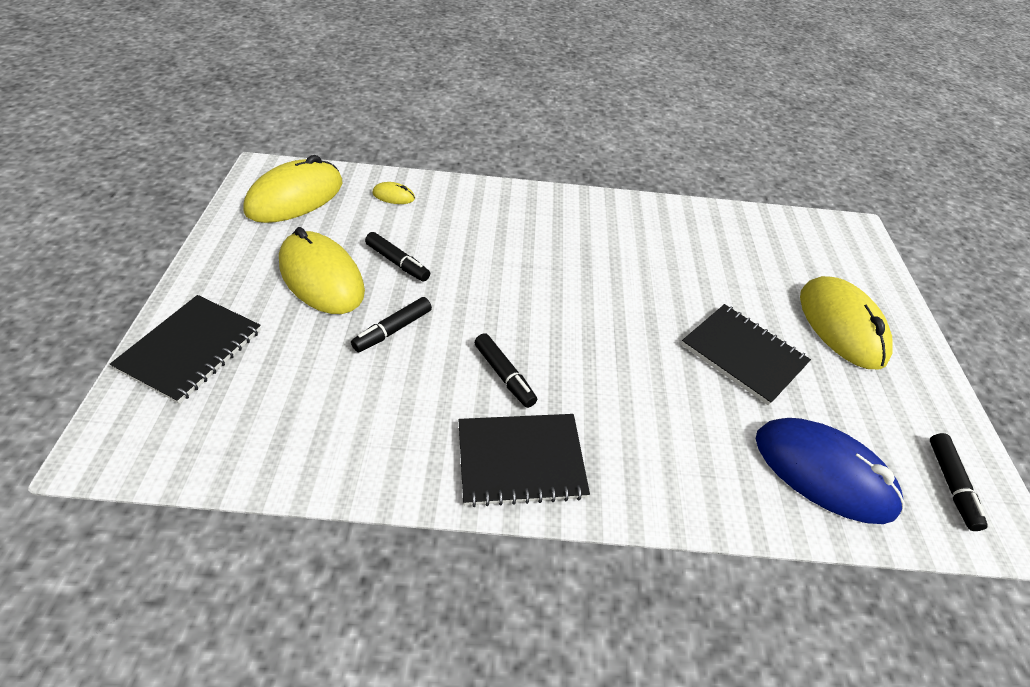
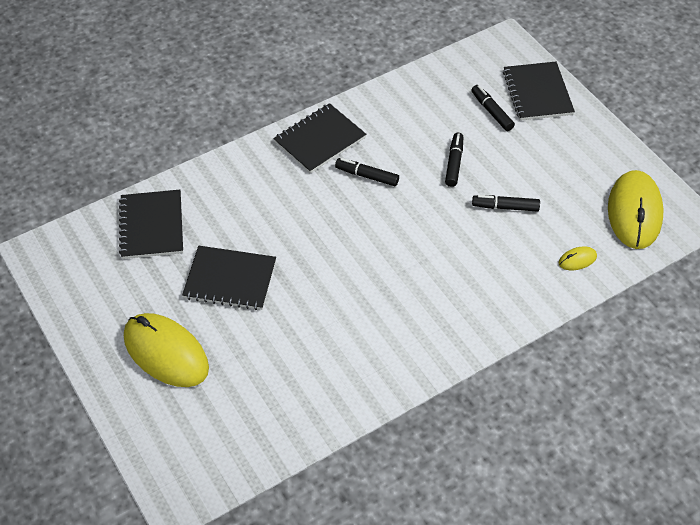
camera: 150 degrees right, 5 degrees up
(321, 277) = (534, 168): yellow mouse -> none
(823, 473) = (152, 226): blue mouse -> black notebook
(951, 485) = (71, 262): black marker -> black marker (491, 112)

